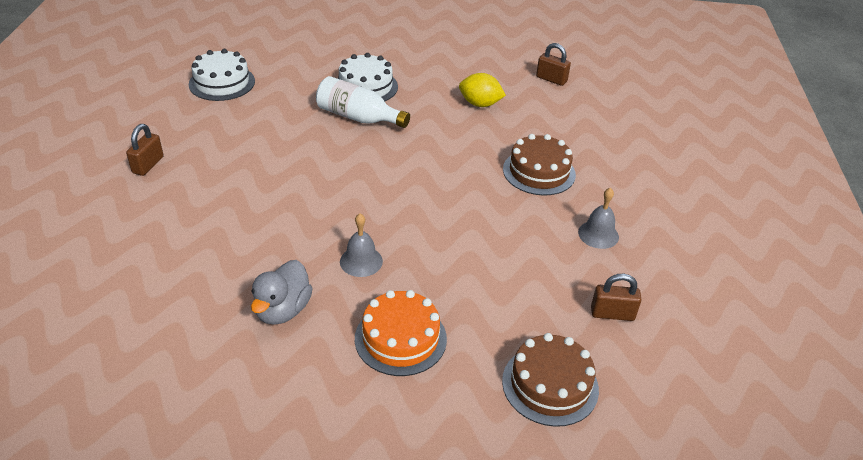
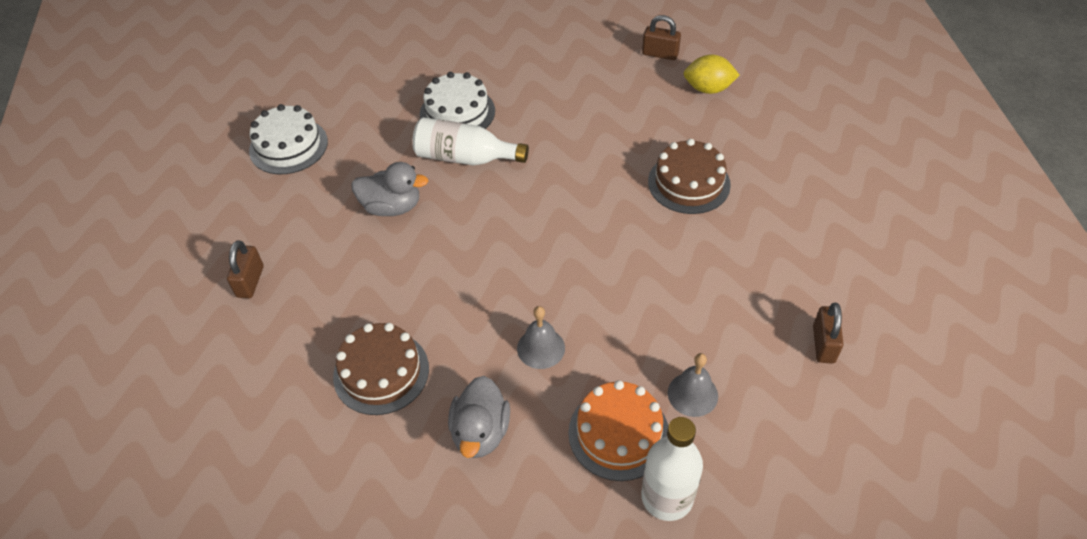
camera: 10 degrees left, 10 degrees up
(283, 138) = (392, 207): none -> grey duck
(422, 396) = (667, 497): none -> white bottle
(480, 104) = (594, 107): yellow lemon -> yellow lemon (708, 89)
(550, 385) = (789, 447): brown cake -> brown cake (381, 372)
(598, 234) = (777, 249): grey bell -> grey bell (692, 394)
(612, 314) = (823, 344): brown padlock -> brown padlock turned 75 degrees counterclockwise

